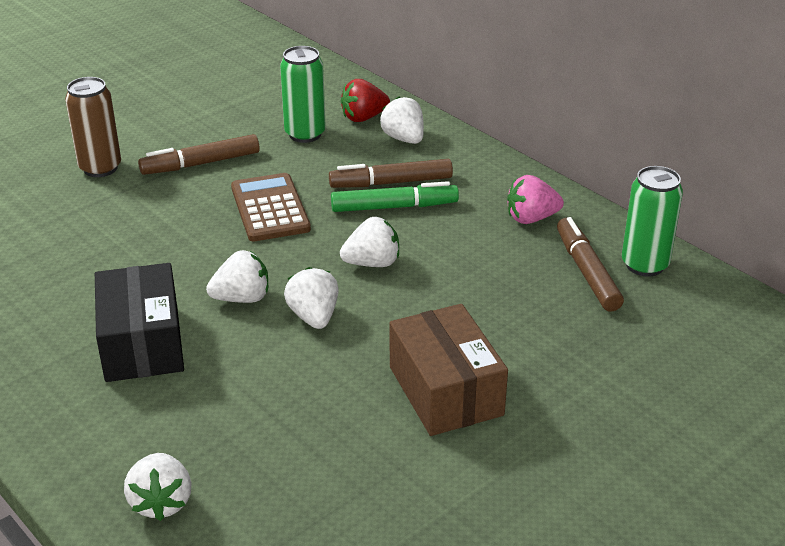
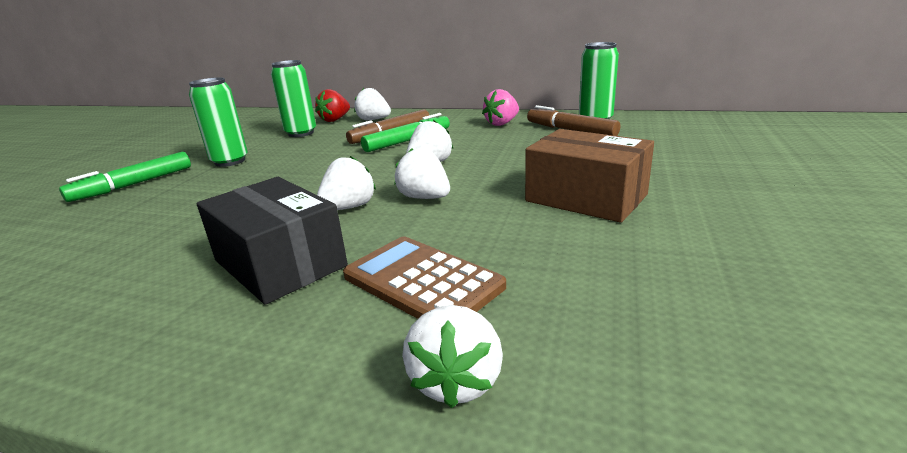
camera: 30 degrees left, 10 degrees down
(100, 168) = (133, 185): brown can -> green marker
(161, 502) = (456, 381): white strawberry -> white strawberry turned 45 degrees clockwise
(201, 164) = (230, 161): brown marker -> green can
(270, 208) = (314, 164): brown calculator -> brown calculator (422, 282)

